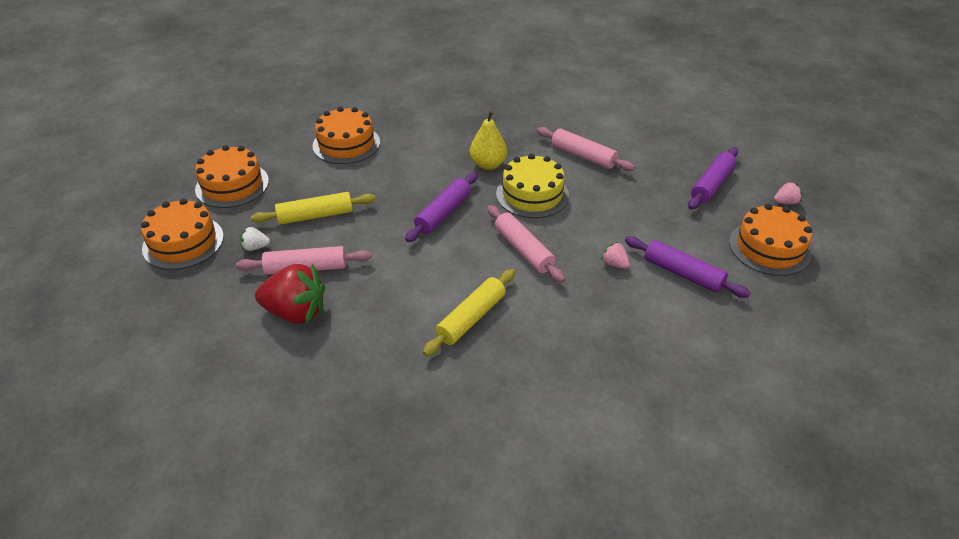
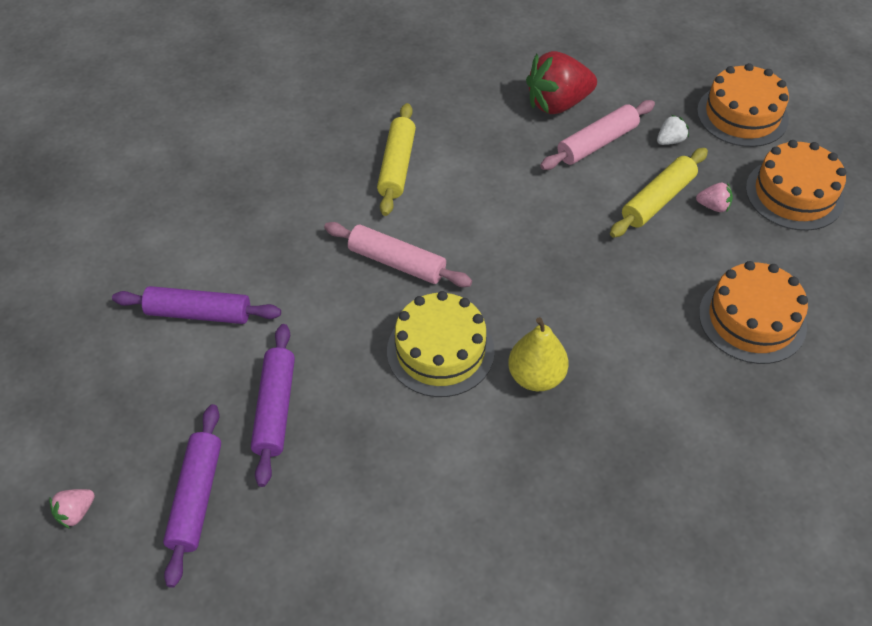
camera: 150 degrees right, 10 degrees up
(443, 213) = (524, 269): purple rolling pin -> purple rolling pin (275, 408)
(583, 156) = (415, 465): pink rolling pin -> none
(614, 264) = (284, 290): pink strawberry -> pink strawberry (713, 206)
(769, 248) = (95, 405): orange cake -> none

